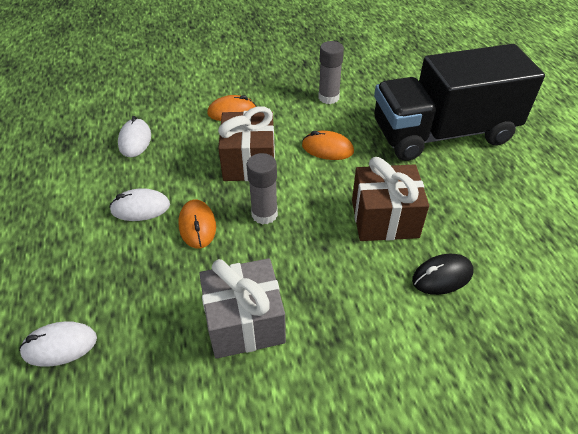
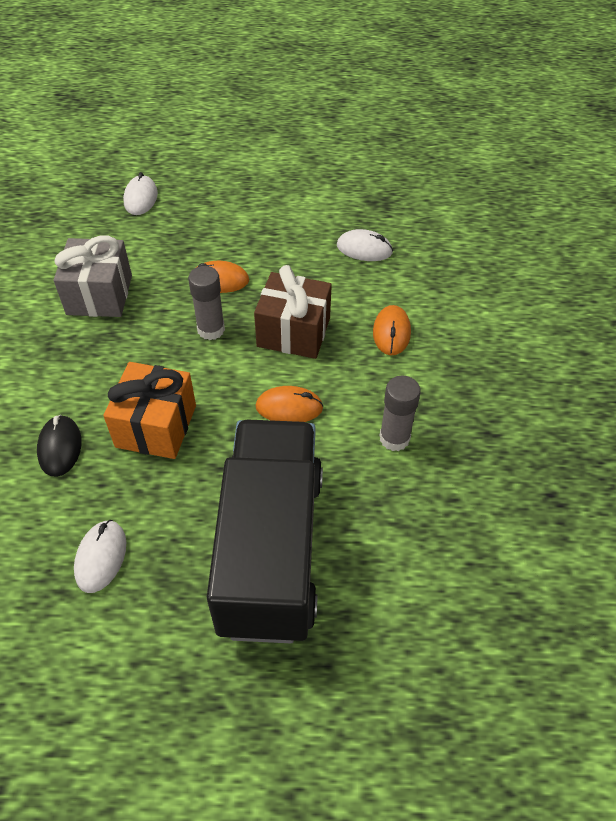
camera: 105 degrees right, 5 degrees up
(140, 208) = (261, 246): white mouse -> white mouse (101, 557)
(327, 149) = (289, 407): orange mouse -> orange mouse turned 60 degrees clockwise
(384, 219) = (156, 426): brown gift -> orange gift

